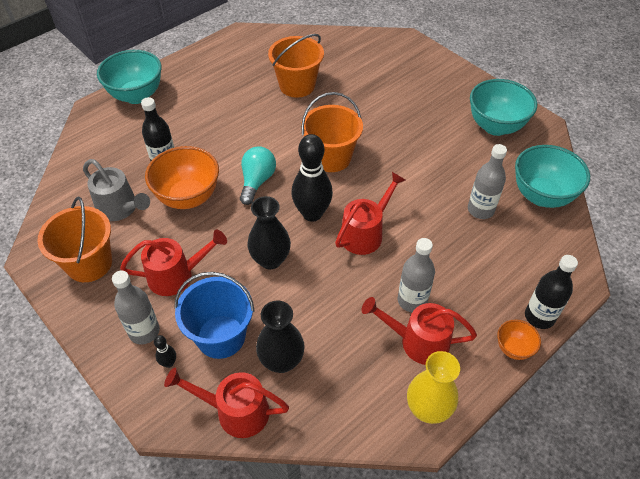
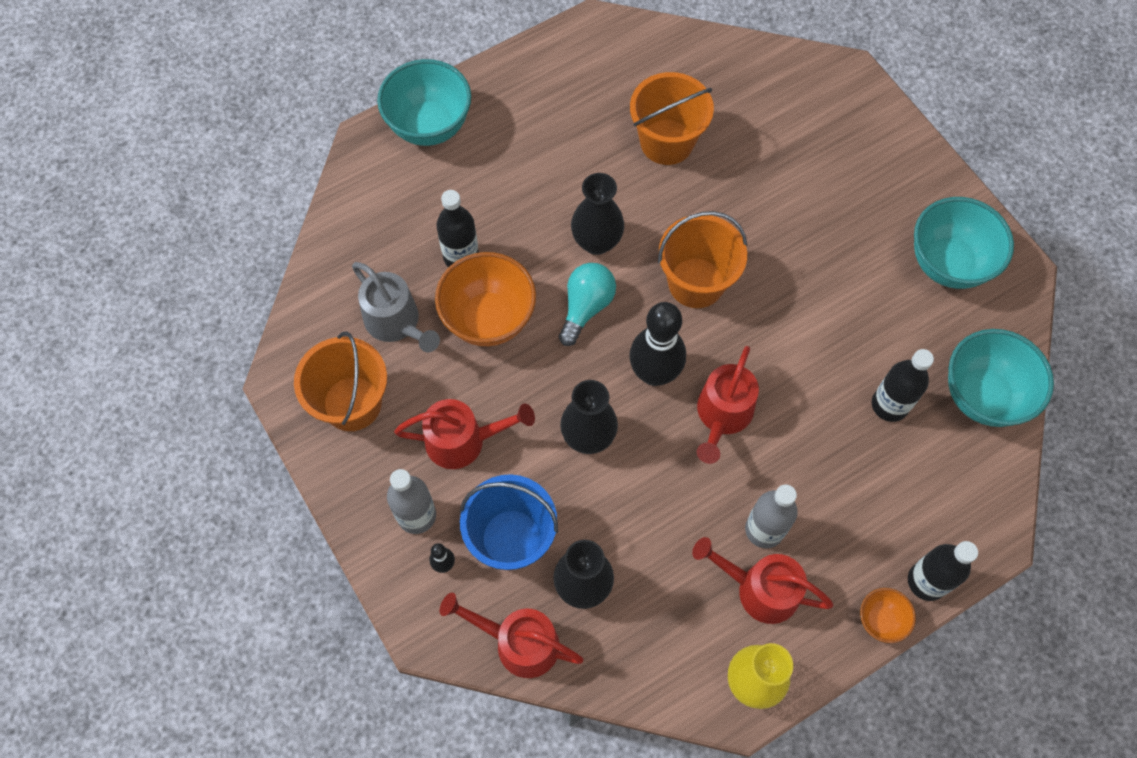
camera: 10 degrees right, 15 degrees up
(259, 144) = (596, 242): none -> black vase
(365, 233) = (722, 416): red watering can -> red watering can turned 150 degrees clockwise
(480, 210) = (889, 405): grey bottle -> black bottle

